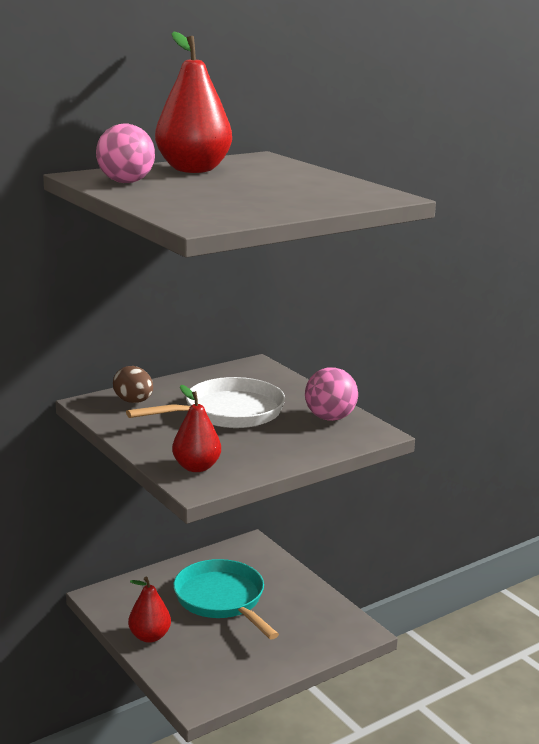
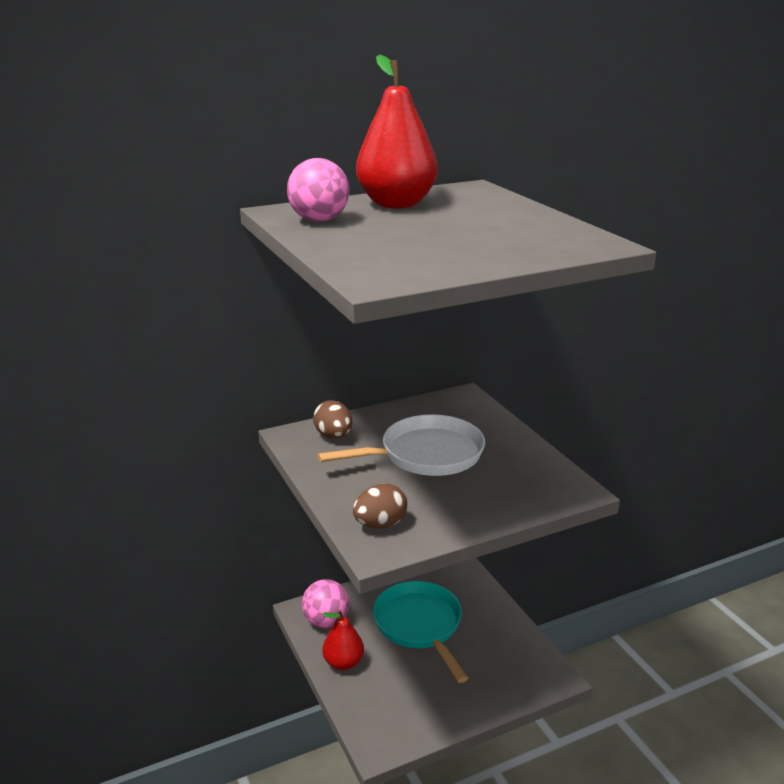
camera: 10 degrees right, 5 degrees up
(196, 467) = (380, 524): red pear -> brown egg
(330, 418) = (531, 467): pink ball -> pink ball (326, 621)

